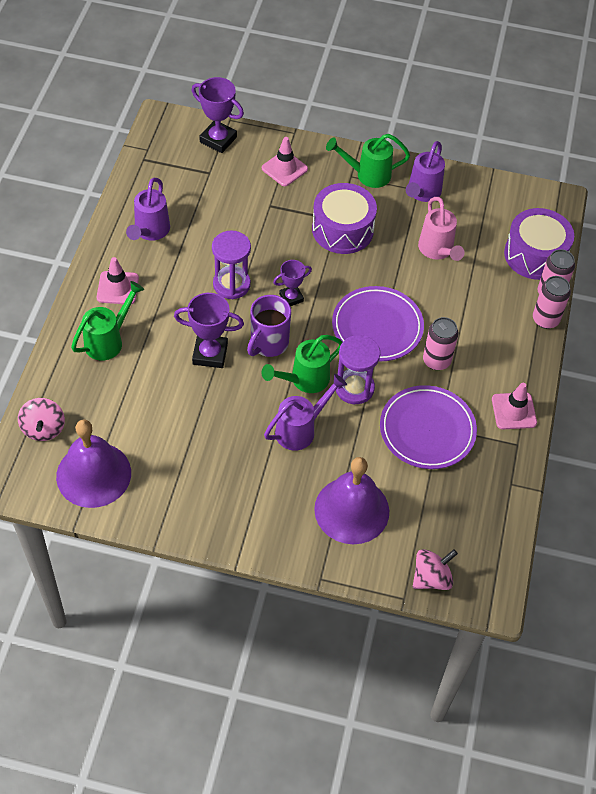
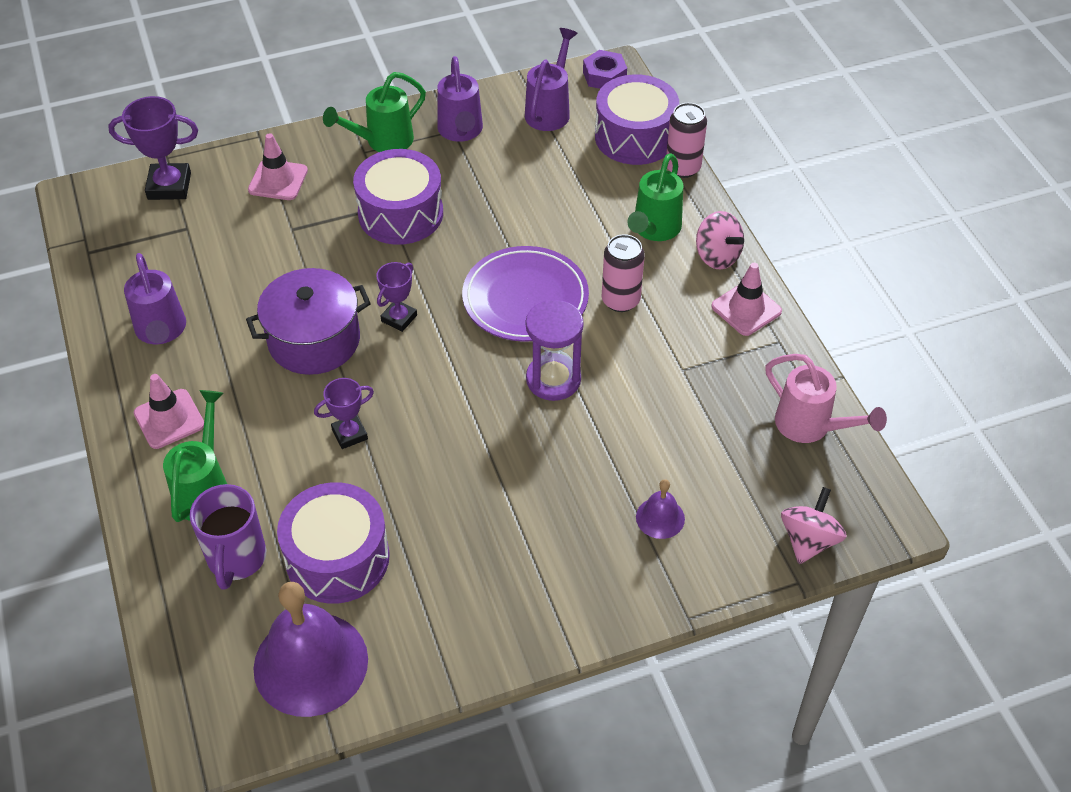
camera: 30 degrees left, 5 degrees down
(44, 428) = (199, 645): pink spinning top -> pink spinning top (717, 256)
(150, 423) = (337, 558): none -> purple drum
(210, 354) = (349, 434): purple trophy -> purple trophy, size x0.63
(231, 284) = (314, 340): purple hourglass -> purple pot
(268, 344) = (412, 384): purple mug -> purple mug (236, 559)
(300, 429) = (528, 461): purple watering can -> purple watering can (550, 110)
(304, 380) = (488, 402): green watering can -> green watering can (654, 229)
(351, 510) = (660, 518): purple bell -> purple bell, size x0.46
(427, 430) = (671, 381): purple plate -> none
(437, 250) = (526, 183): pink watering can -> pink watering can (810, 426)
(545, 319) = (700, 197): pink can -> none
(548, 201) = (604, 76): none -> purple nut

